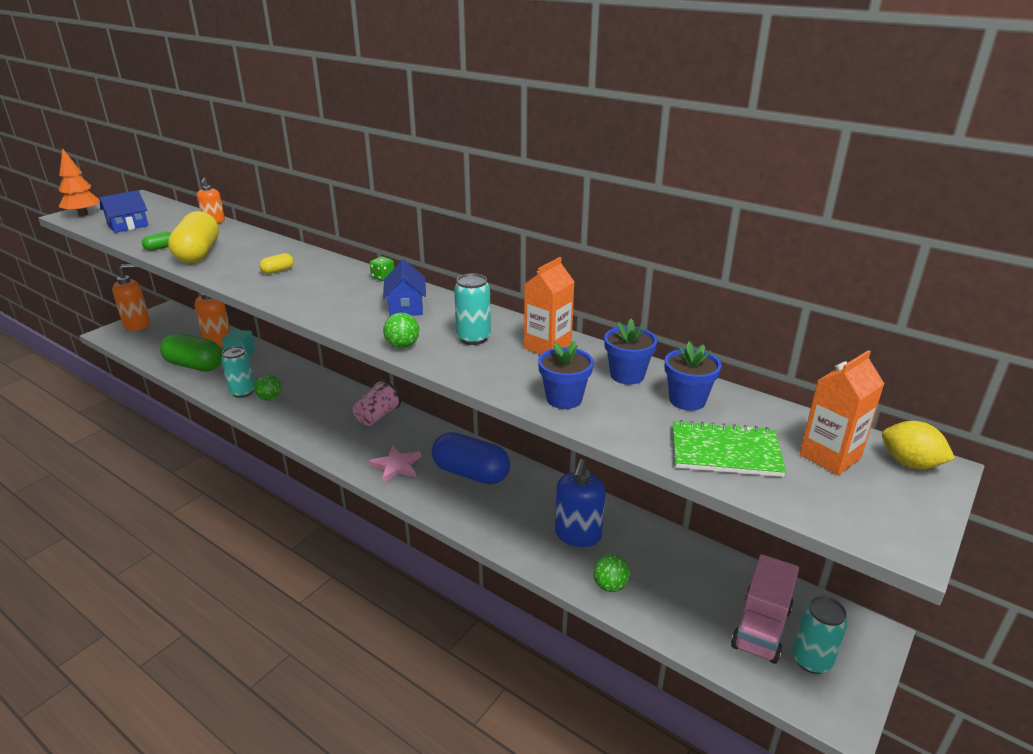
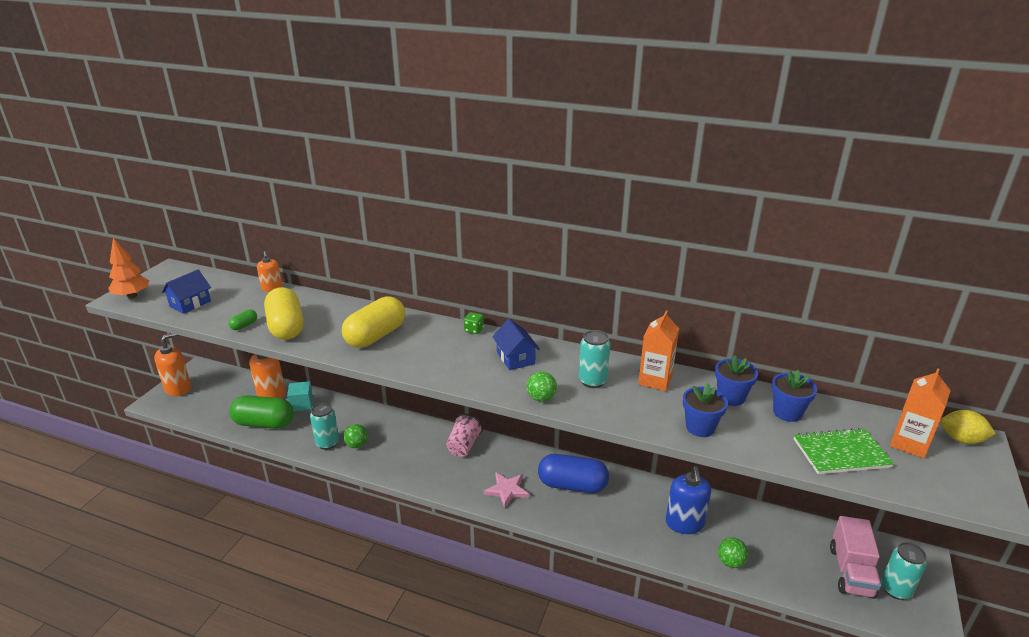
camera: 15 degrees left, 0 degrees up
(278, 271) = (376, 336): yellow capsule -> yellow capsule, size x2.37

